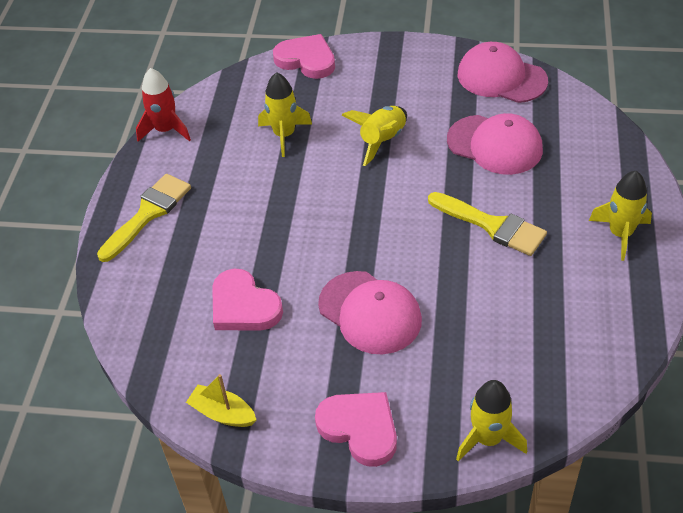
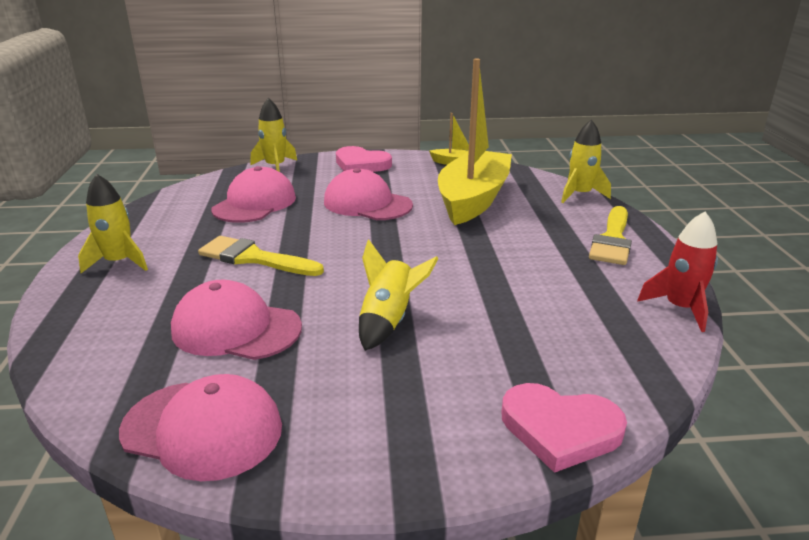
camera: 165 degrees right, 20 degrees down
(243, 306) = (473, 199): pink heart -> yellow boat
(284, 135) = (521, 316): yellow rocket -> yellow rocket (580, 195)
(505, 331) = (255, 203): none -> pink cap

